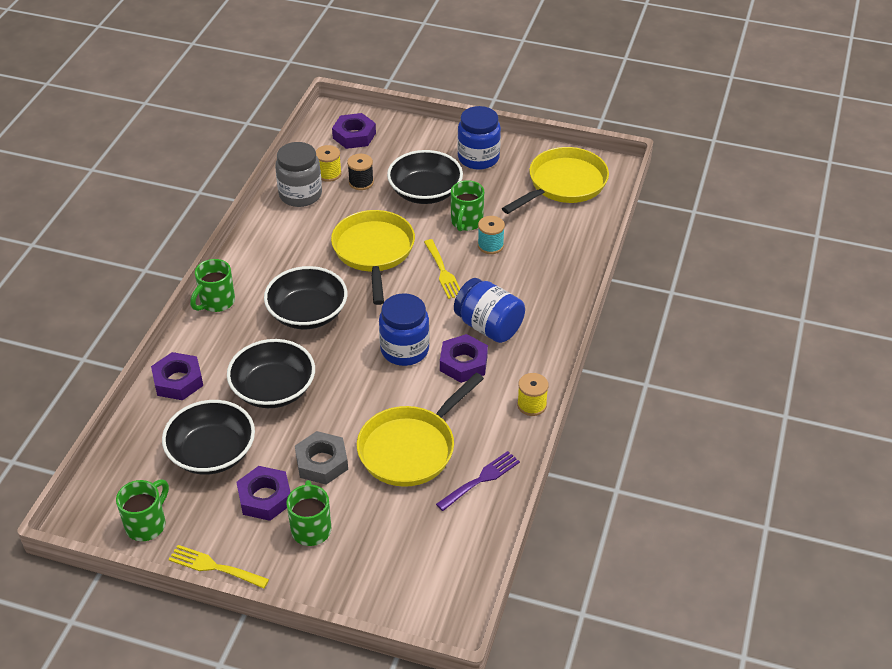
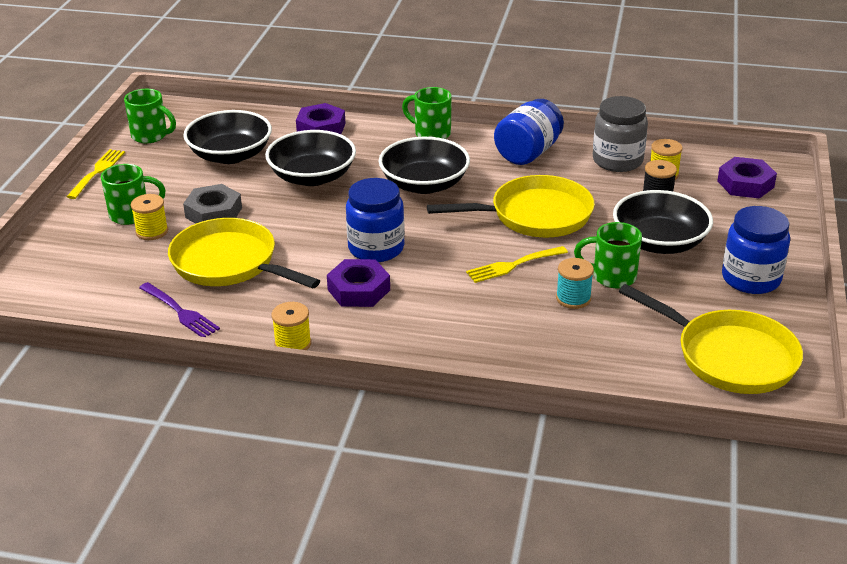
camera: 85 degrees right, 10 degrees down
(265, 498) = (172, 187): purple nut -> none
(346, 509) = (152, 231): none -> yellow spool
(488, 326) = (423, 305): blue jar -> blue jar (528, 153)

